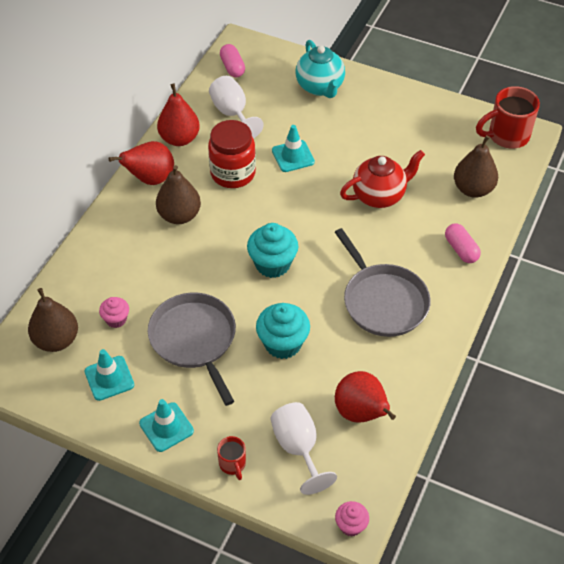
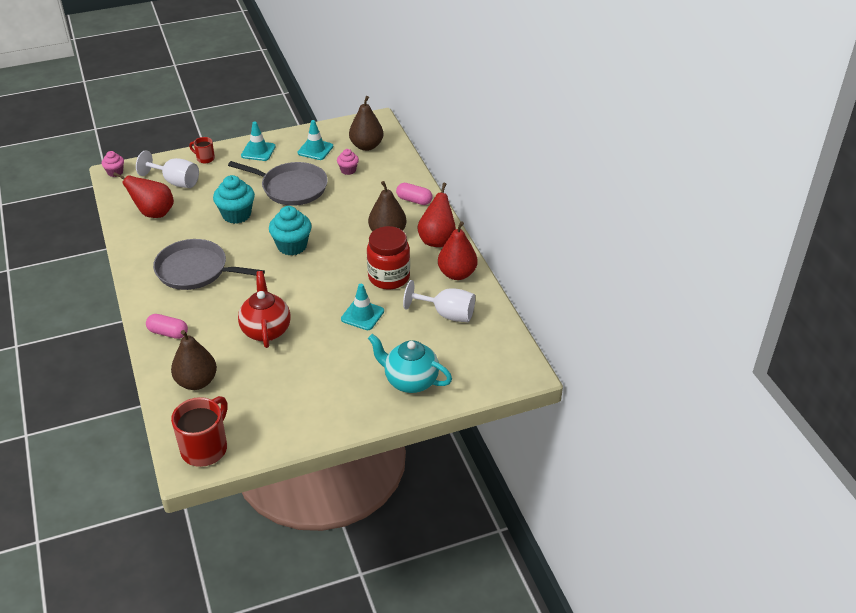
camera: 135 degrees right, 10 degrees down
(232, 67) = (499, 348): pink capsule -> pink capsule (414, 200)
(379, 196) = (266, 330): red teapot -> red teapot turned 150 degrees clockwise

